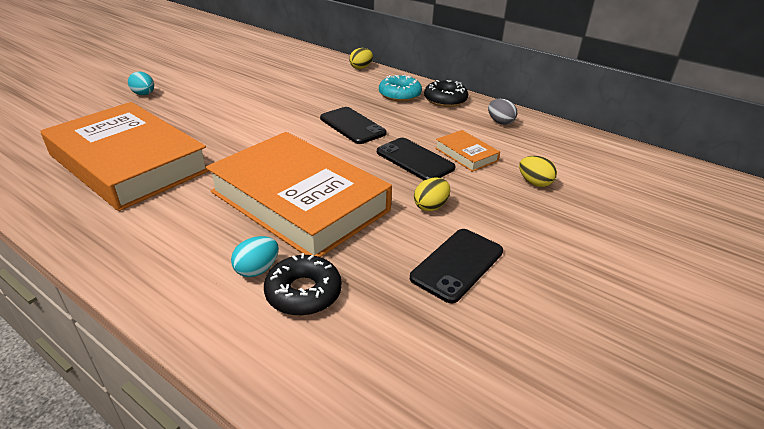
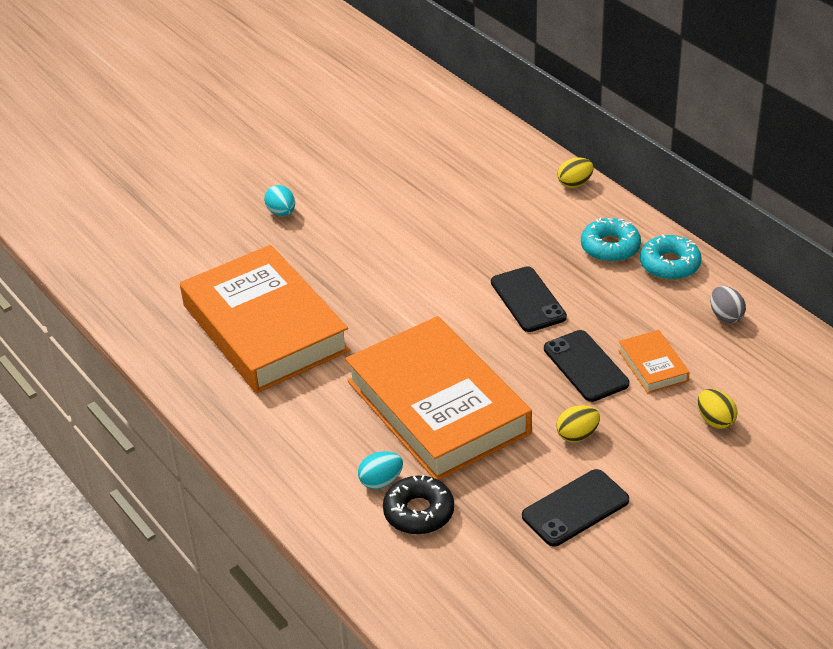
camera: 20 degrees right, 5 degrees up
(445, 100) = (669, 265): black donut -> turquoise donut

